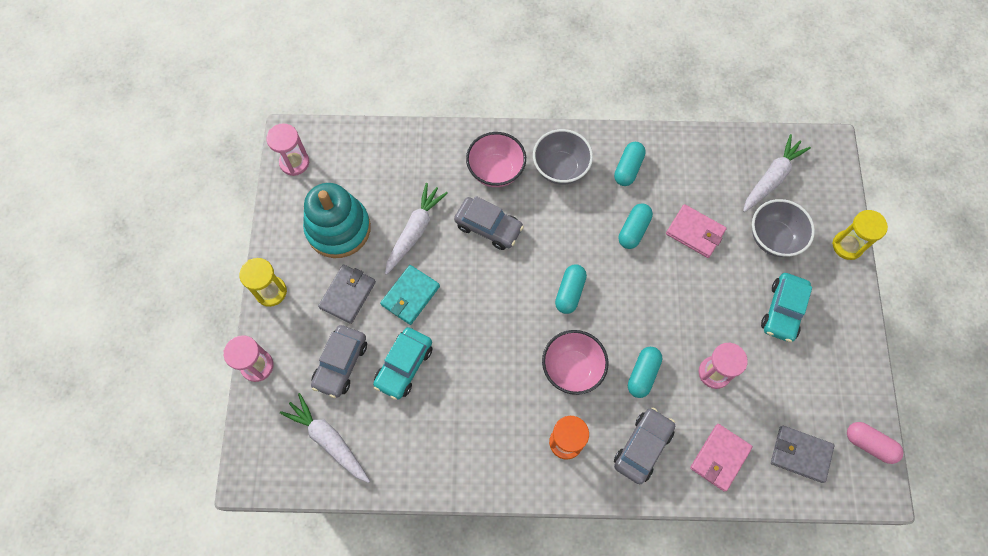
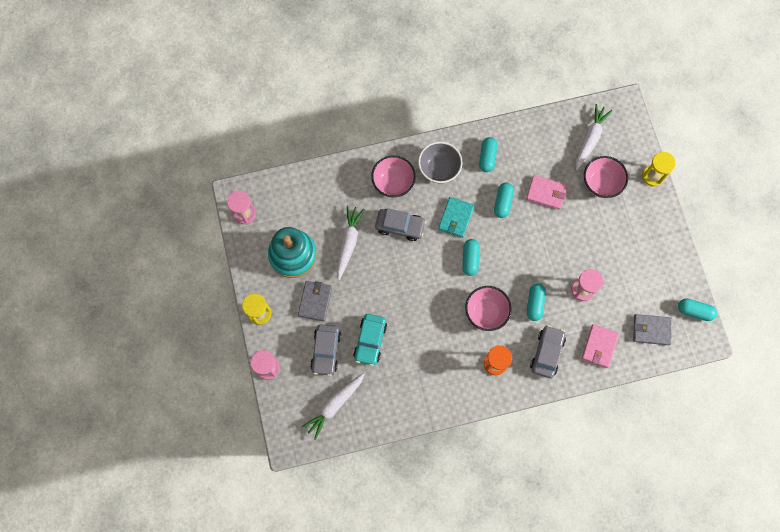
camera: 15 degrees left, 5 degrees up
(329, 440) = (334, 405): white carrot -> white carrot turned 75 degrees counterclockwise
(410, 295) = (359, 290): turquoise wallet -> turquoise wallet (455, 218)
(773, 238) = (601, 183): grey bowl -> pink bowl
(783, 311) = (618, 234): turquoise car -> none
(869, 444) = (694, 311): pink capsule -> turquoise capsule

